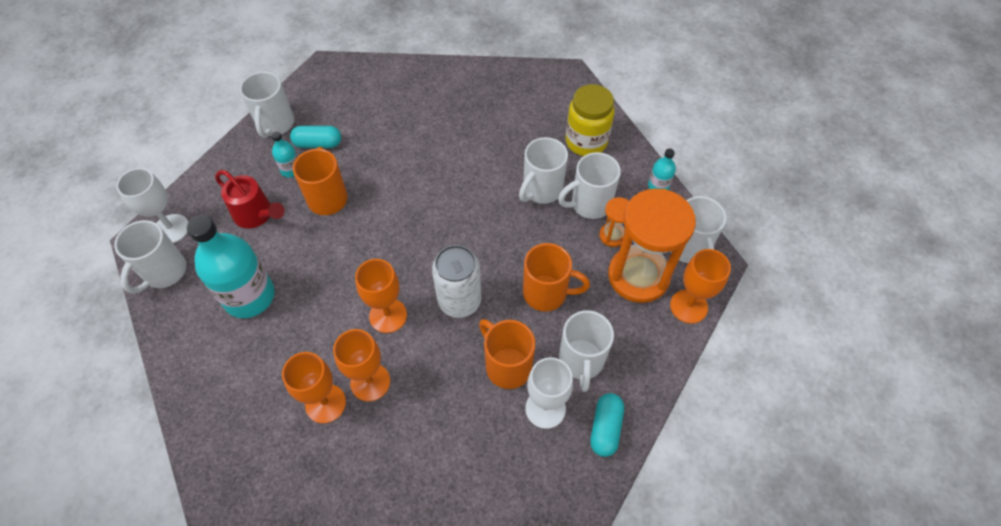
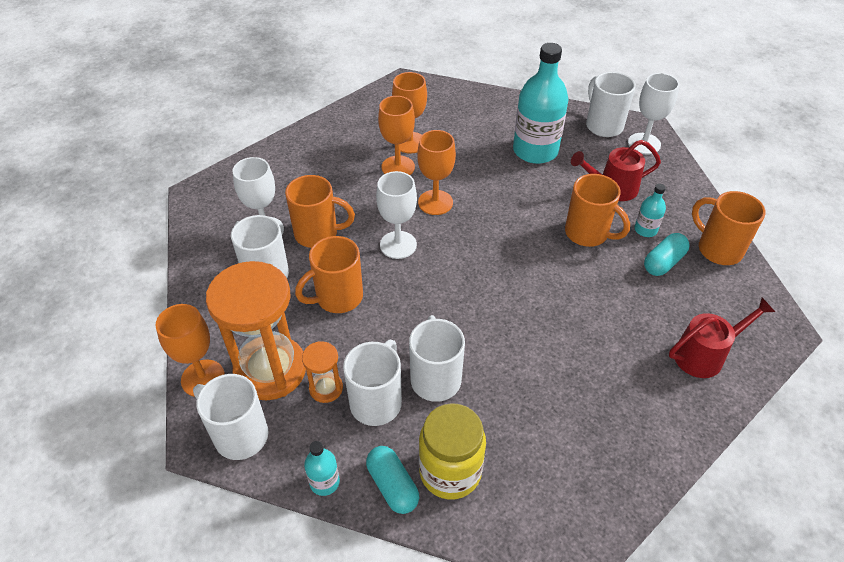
camera: 135 degrees right, 10 degrees down
(275, 124) = (718, 249): white mug -> orange mug
(383, 88) = (705, 354): none -> red watering can
(459, 301) = (398, 245): white can -> white goblet
(605, 428) = (211, 248): turquoise capsule -> turquoise capsule (392, 486)

